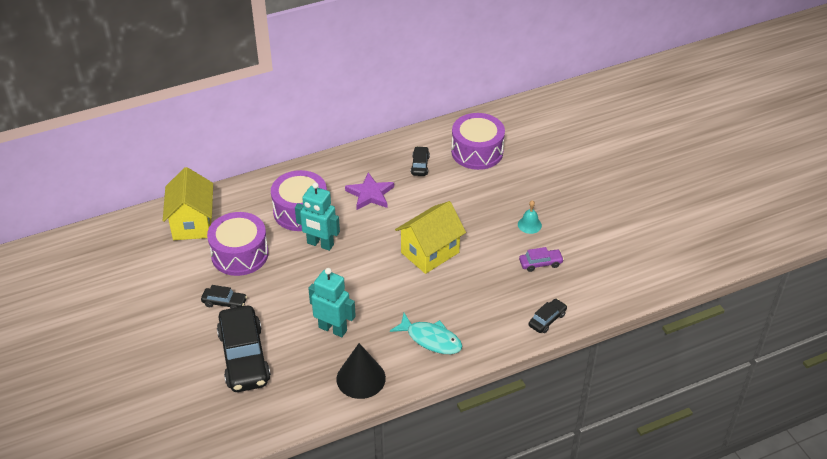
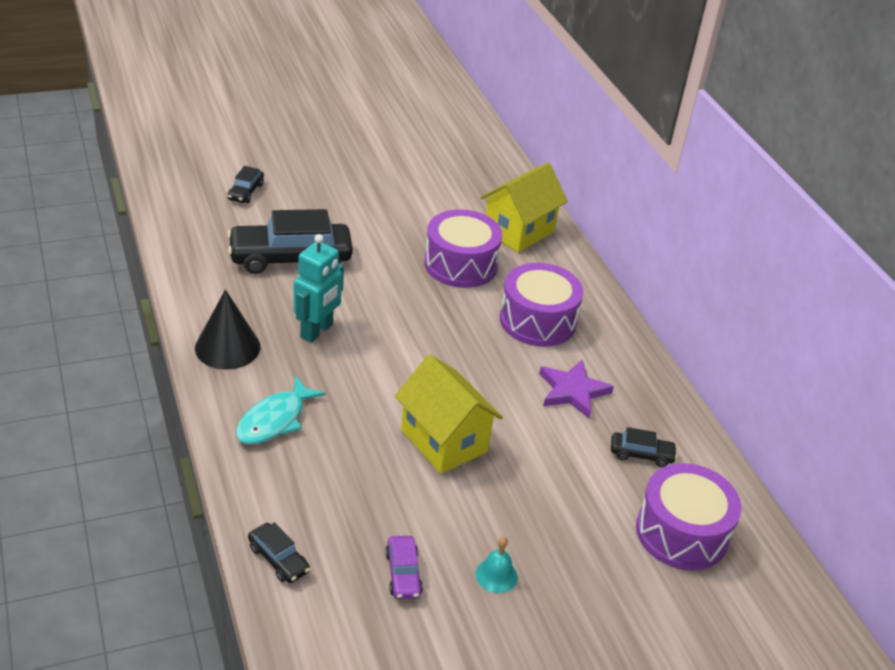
camera: 90 degrees right, 5 degrees down
(192, 223) = (518, 231): yellow house -> yellow house turned 45 degrees counterclockwise
(224, 302) = (380, 248): black car -> black car (245, 192)
(320, 244) = (472, 333): turquoise robot -> none

